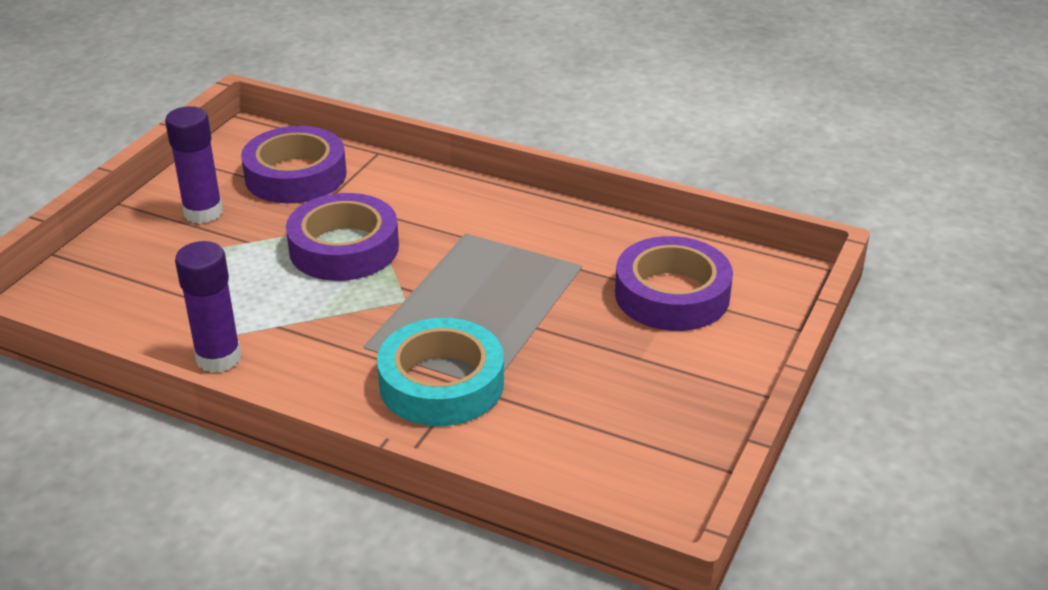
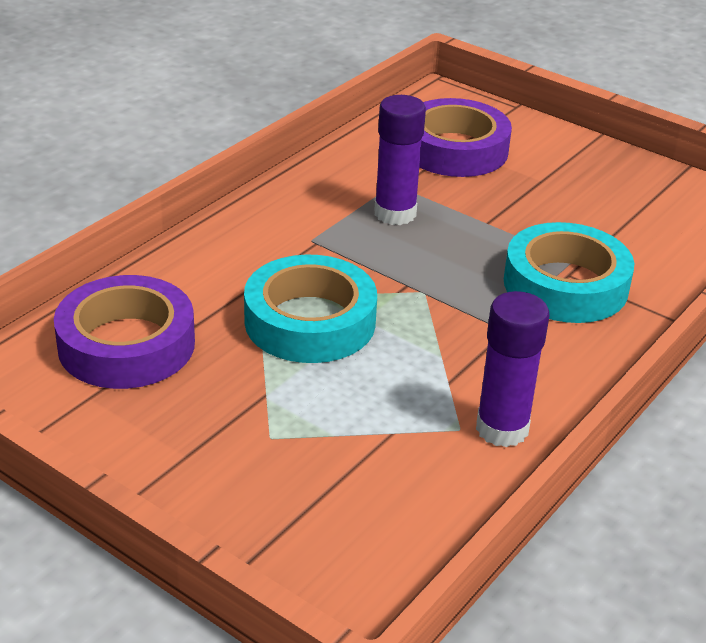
camera: 80 degrees left, 0 degrees up
(203, 212) = (179, 429): purple glue stick -> purple glue stick (395, 213)
(344, 248) = (310, 321): purple tape -> turquoise tape

